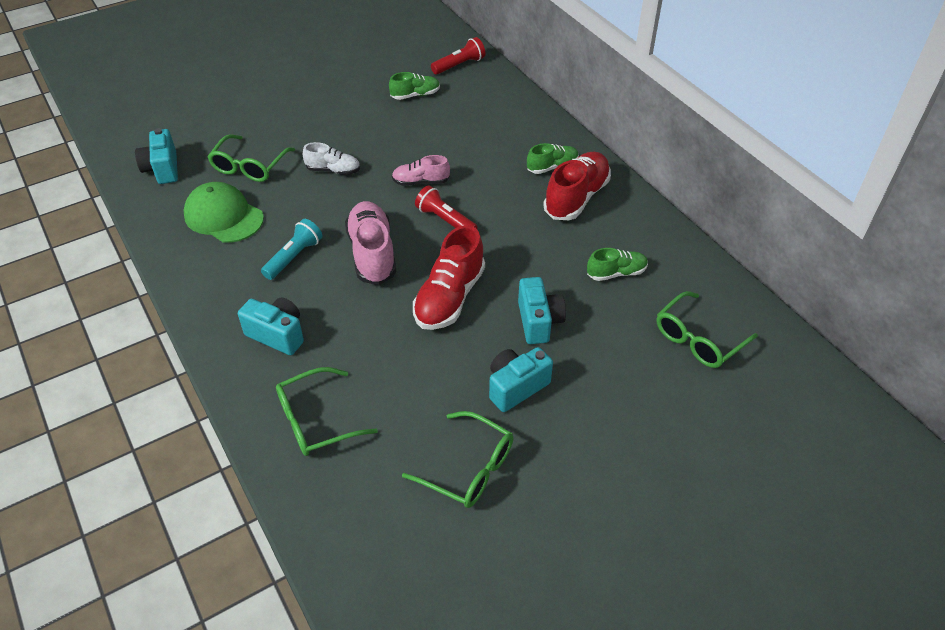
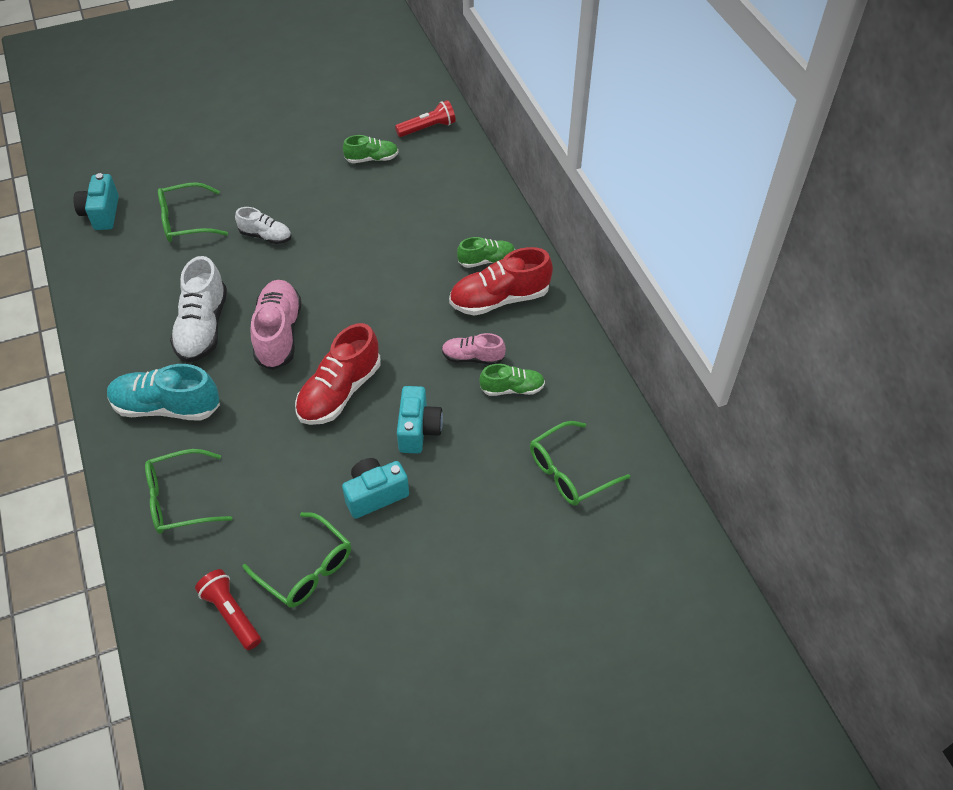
camera: 10 degrees right, 5 degrees up
(223, 216) = (147, 273): green cap -> none
(249, 166) = (185, 221): green glasses -> green glasses turned 45 degrees clockwise
(277, 335) = (167, 407): turquoise camera -> turquoise shoe
(294, 257) = (203, 327): turquoise flashlight -> white shoe
(421, 182) = (348, 260): pink shoe -> pink shoe (473, 357)
(445, 220) = (360, 307): red flashlight -> red flashlight (231, 614)
(576, 198) = (499, 299): red shoe -> red shoe turned 150 degrees counterclockwise

